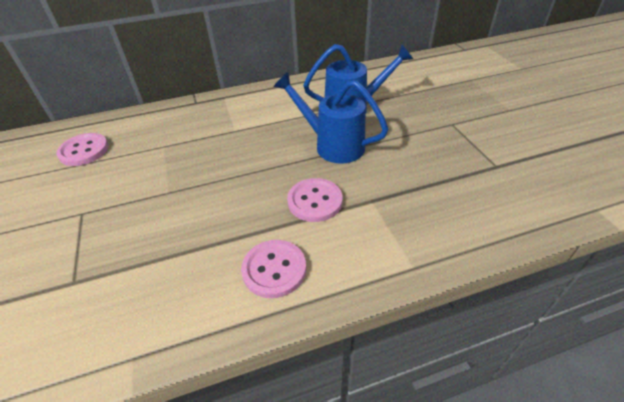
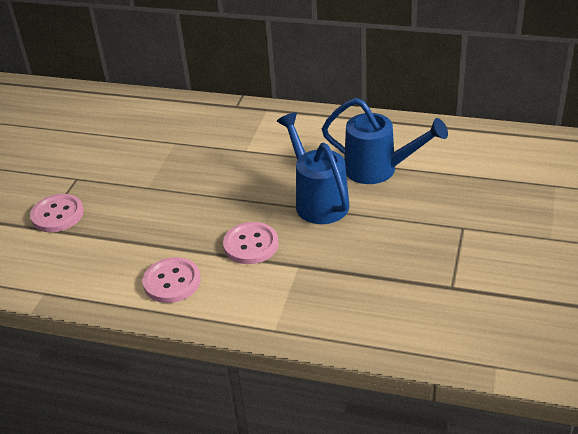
camera: 35 degrees right, 5 degrees down
(84, 151) = (111, 122): pink button -> pink button (57, 215)

